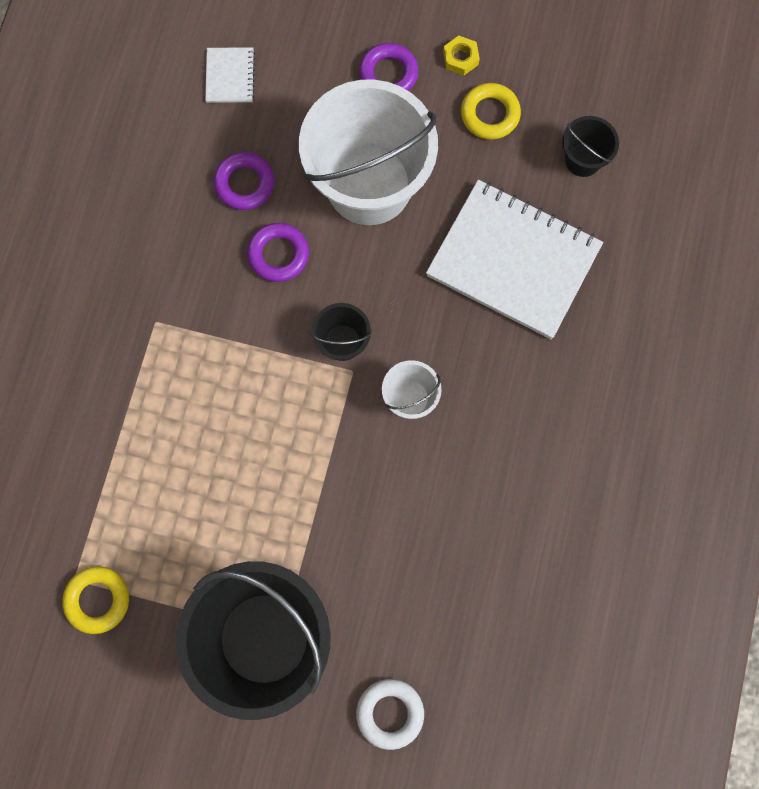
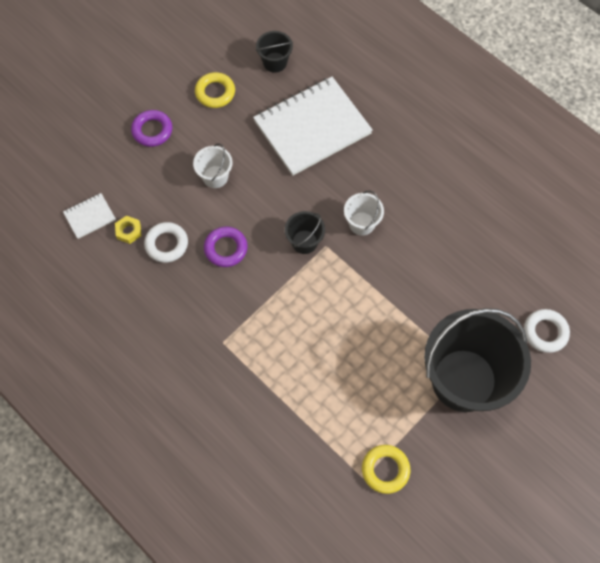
camera: 60 degrees left, 10 degrees down
(230, 76) = (89, 216): white notebook -> white notebook turned 60 degrees counterclockwise
(244, 184) = (166, 244): purple ring -> white ring
(369, 185) = (215, 177): white bucket -> white bucket, size x0.43
(460, 58) = (170, 89): yellow nut -> yellow nut (129, 231)

